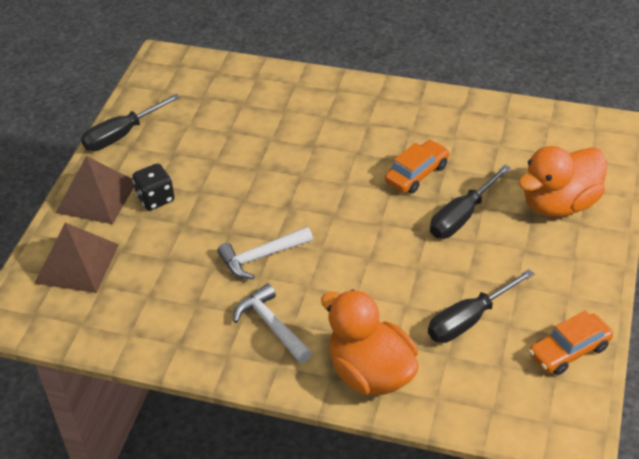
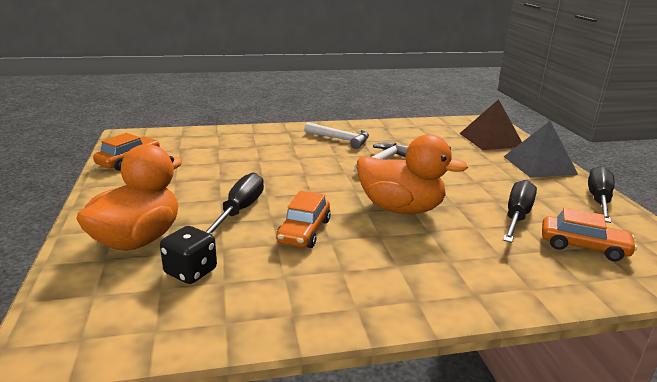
camera: 150 degrees right, 20 degrees down
(96, 197) = (539, 165): brown pyramid -> grey pyramid
(155, 198) = (499, 172): black dice -> black dice (191, 272)
(213, 99) = (583, 246): none -> orange car
(370, 373) = (264, 135): orange duck -> orange duck (400, 208)
(468, 320) = (209, 161): black screwdriver -> black screwdriver (517, 216)

